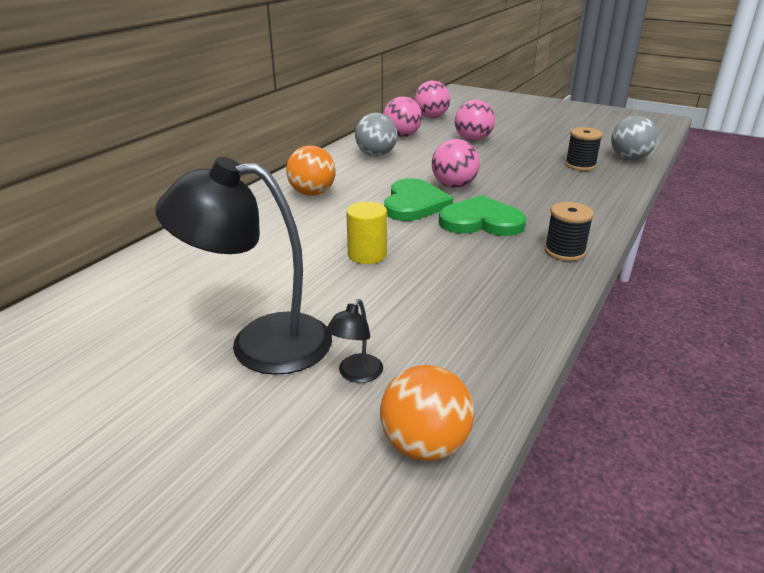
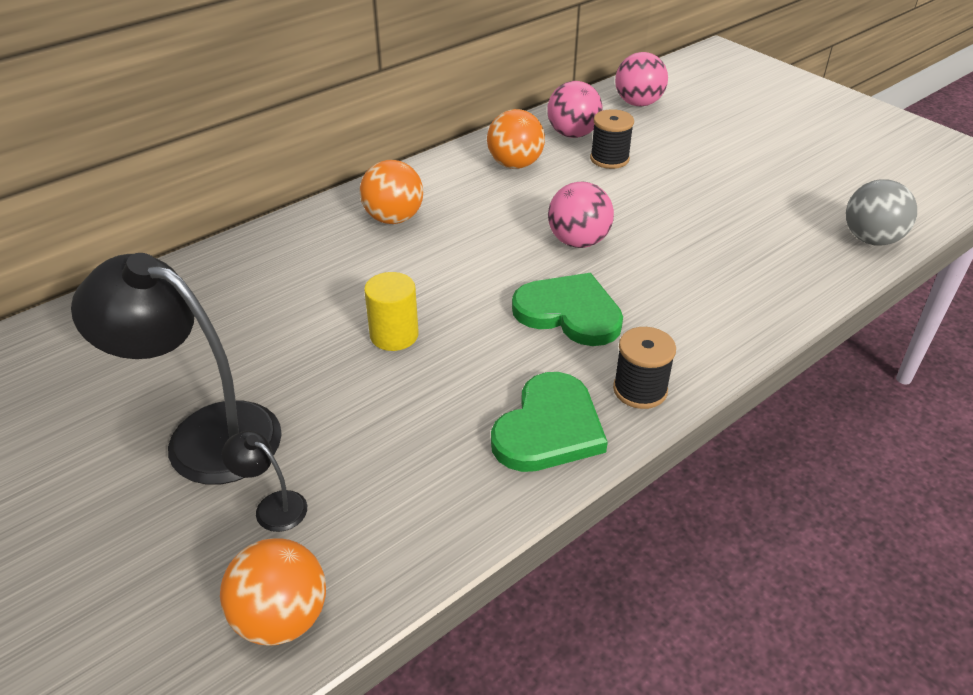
camera: 20 degrees right, 10 degrees up
(356, 374) = (272, 506): black lamp -> black lamp turned 75 degrees clockwise
(376, 155) = (515, 164): grey ball -> orange ball
(414, 204) = (505, 263): green heart -> green heart (549, 428)
(473, 140) = (665, 159): pink ball -> none
(580, 165) = (785, 238): black spool -> black spool (609, 159)

